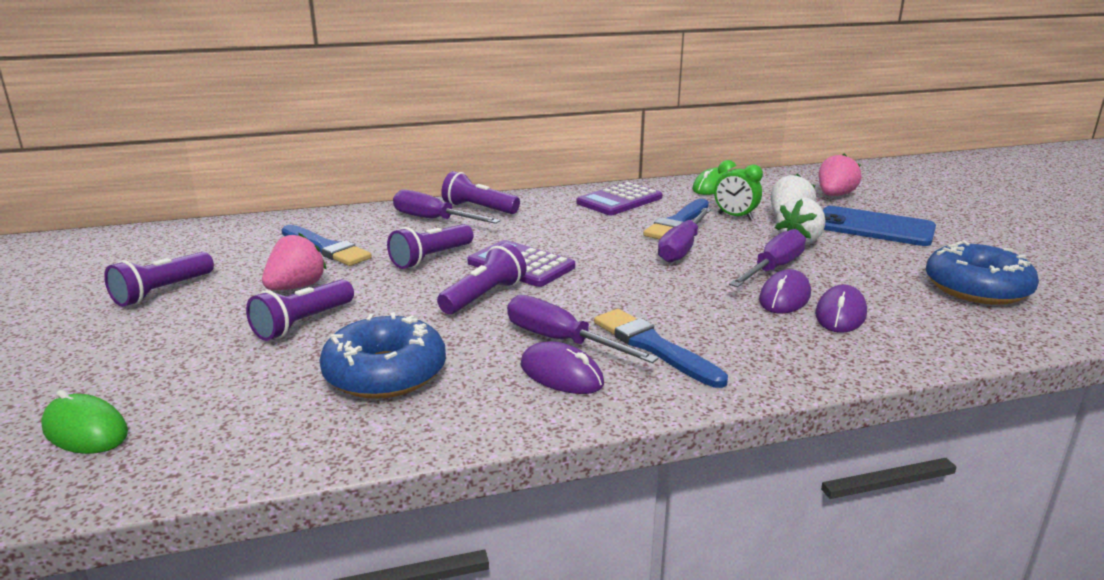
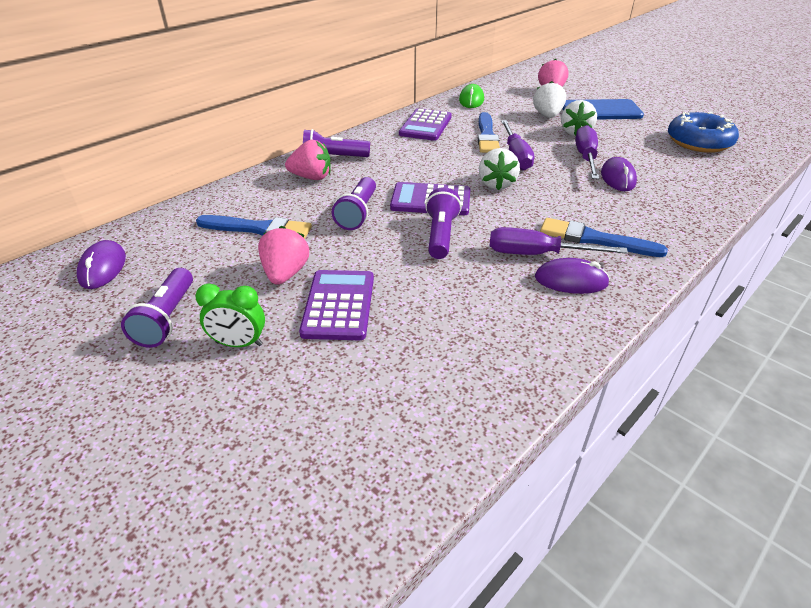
camera: 30 degrees left, 15 degrees up
(85, 430) = (298, 476): green mouse -> none
(302, 323) = (338, 305): purple flashlight -> purple calculator
(385, 373) = (460, 324): blue donut -> none
(433, 220) = (311, 177): purple screwdriver -> pink strawberry
(617, 268) = (496, 184): none -> white strawberry
(735, 217) = (515, 122): green clock -> green clock (239, 344)
(840, 314) = (659, 181): purple mouse -> purple mouse (103, 268)

